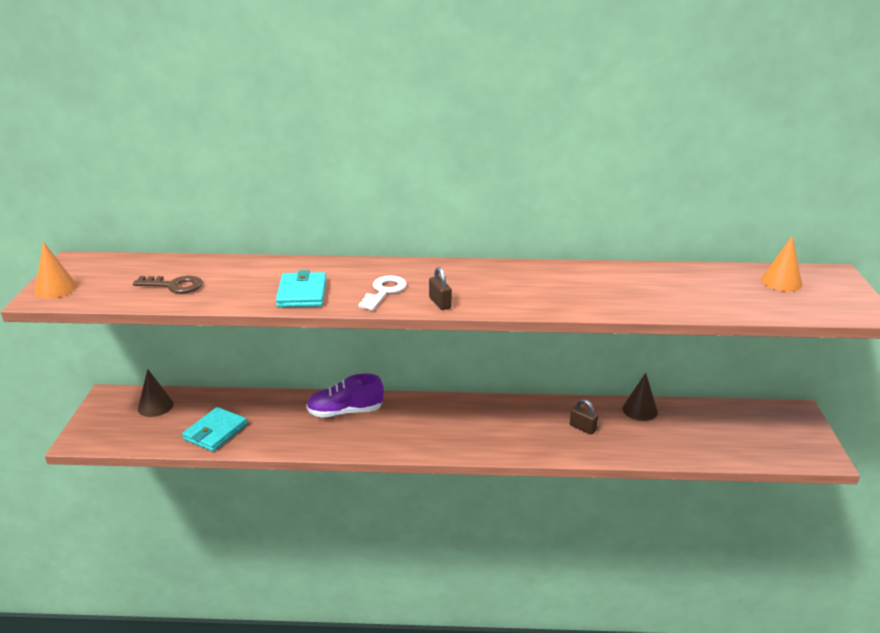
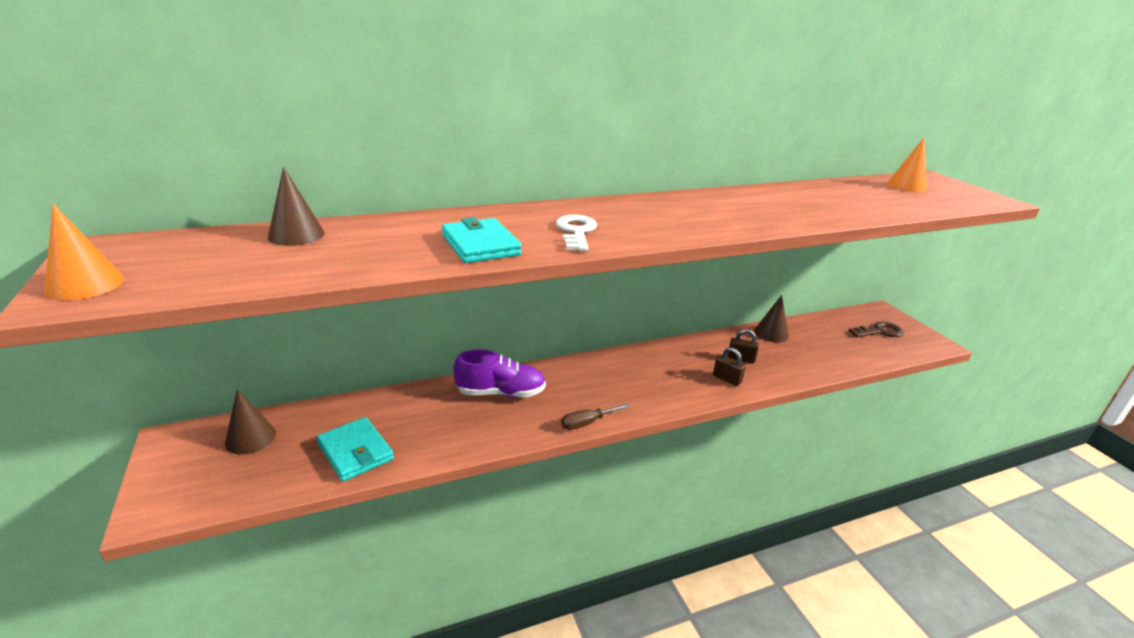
camera: 25 degrees left, 0 degrees up
(174, 285) = (291, 257): brown key -> brown key (880, 331)
(189, 267) = (296, 235): none -> brown cone
(215, 432) = (355, 452): turquoise wallet -> turquoise wallet turned 45 degrees counterclockwise
(345, 412) = (500, 393): purple shoe -> purple shoe turned 150 degrees counterclockwise
(395, 451) = (587, 423): none -> brown screwdriver
(440, 303) = (650, 235): brown padlock -> brown padlock (727, 379)

